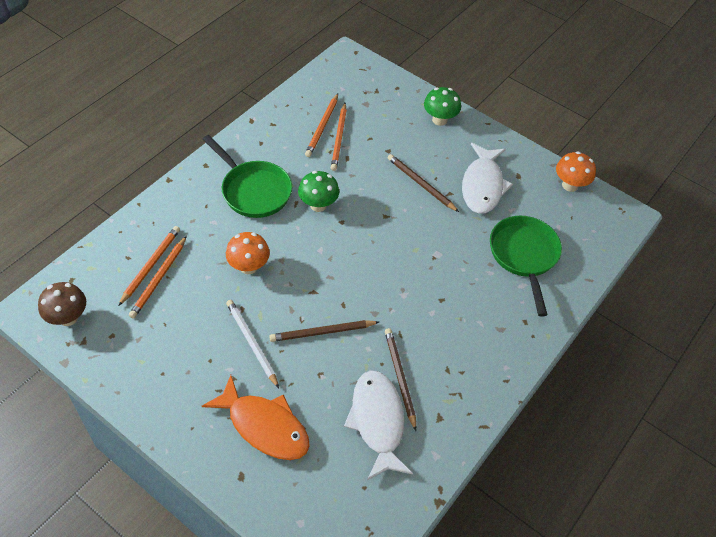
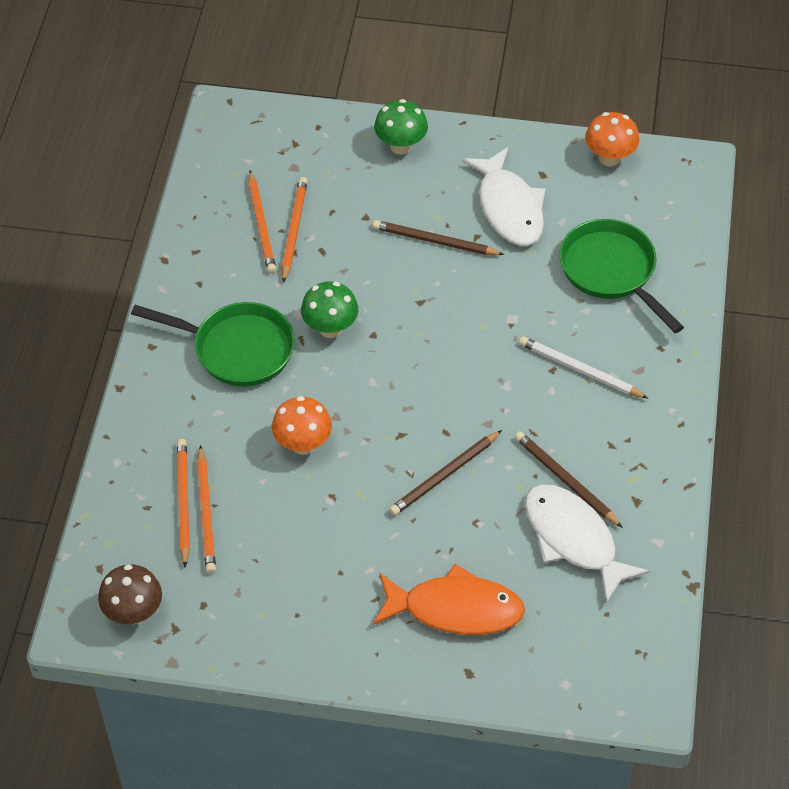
camera: 25 degrees left, 0 degrees up
(251, 343) = (373, 529): white pencil -> white pencil (579, 370)
(339, 138) = (293, 230): orange pencil -> orange pencil turned 150 degrees counterclockwise

